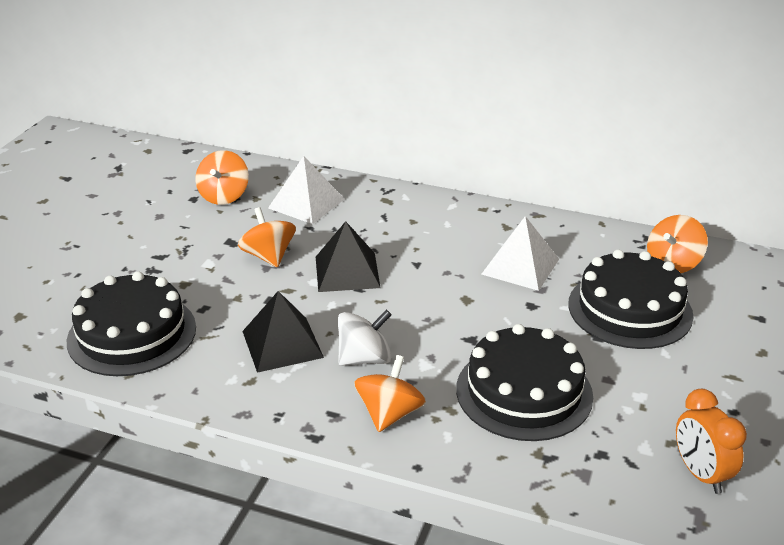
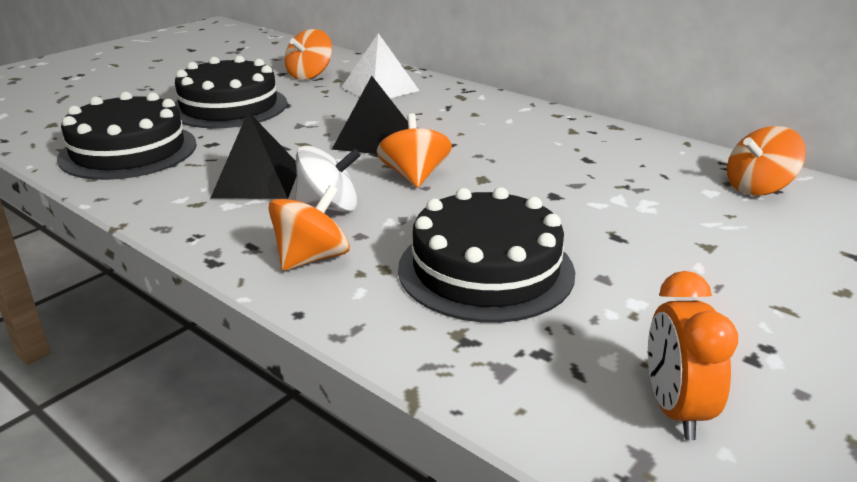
camera: 20 degrees right, 5 degrees down
(268, 256) = (309, 118): orange spinning top -> orange spinning top (414, 176)
(520, 266) = (565, 162): white pyramid -> none
(630, 309) = (676, 218): black cake -> black cake (229, 106)

